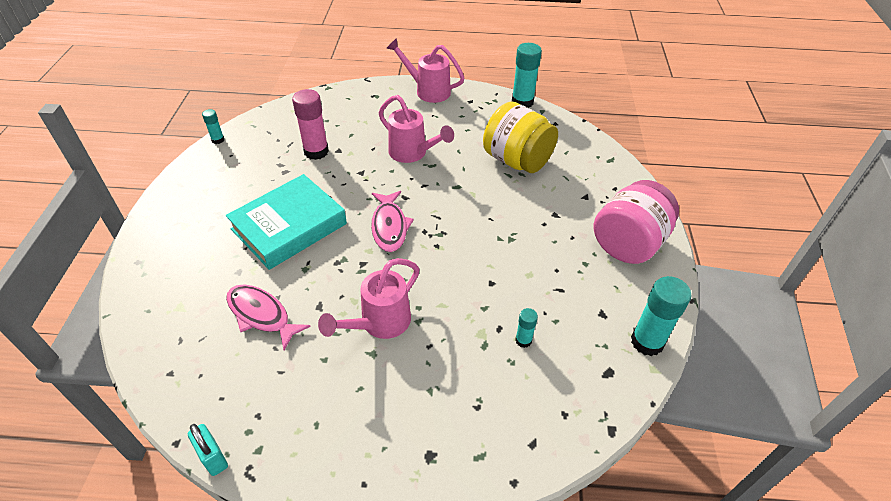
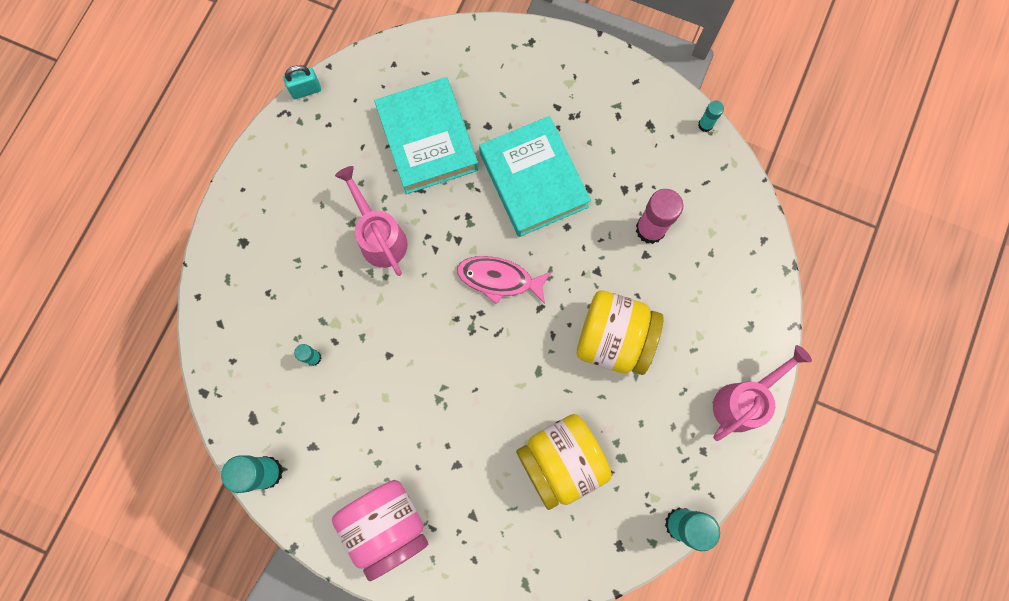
camera: 110 degrees right, 30 degrees up
(261, 315) = (427, 139): pink fish -> turquoise book
(412, 153) = (613, 339): pink watering can -> yellow jar

